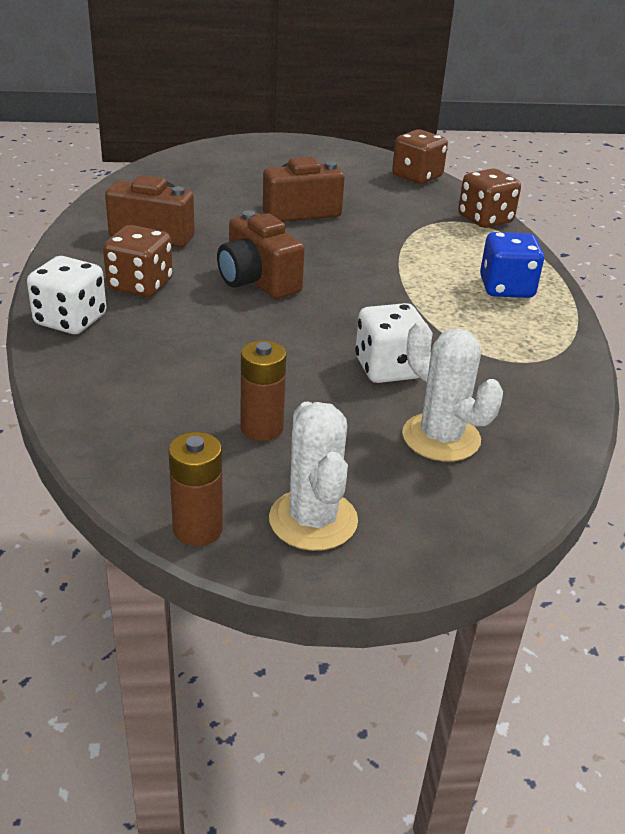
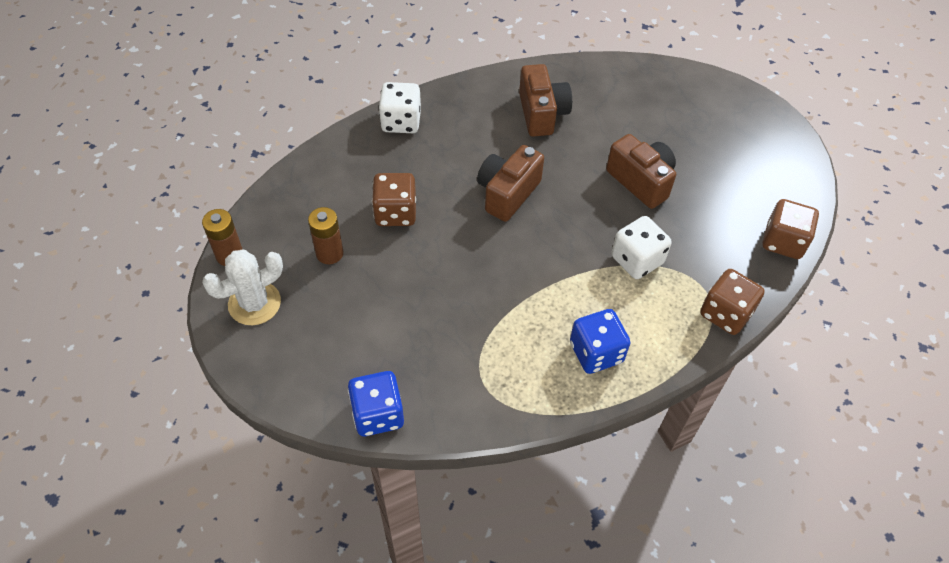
camera: 70 degrees right, 20 degrees up
(140, 285) = (463, 135): brown dice -> brown dice (395, 213)
(388, 368) = (429, 301): white dice -> white dice (637, 260)
(441, 437) = (360, 349): white cactus -> none
(549, 445) = (378, 414): none -> blue dice

